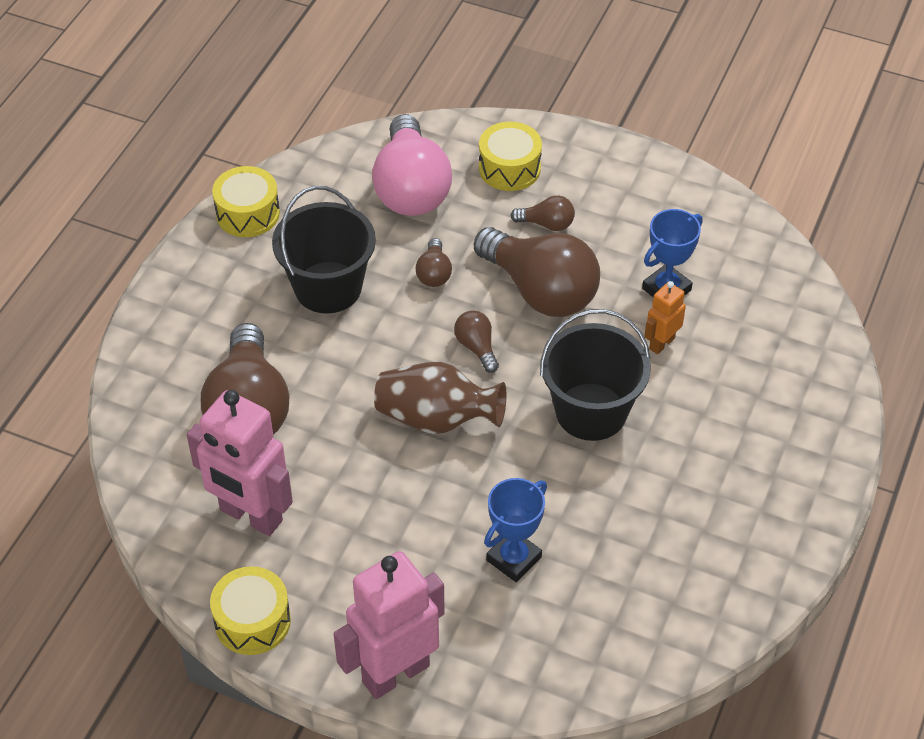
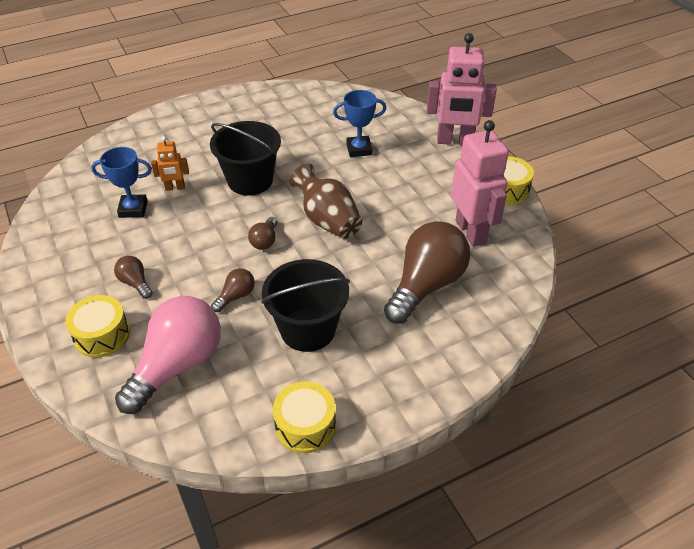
camera: 140 degrees left, 5 degrees down
(540, 291) = (193, 248): brown light bulb -> none

